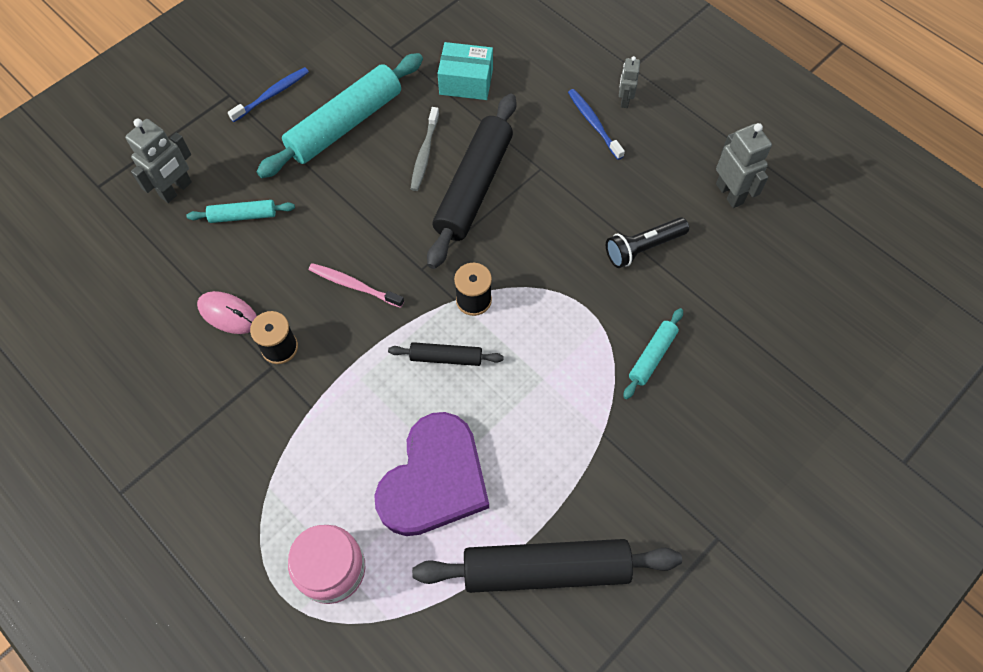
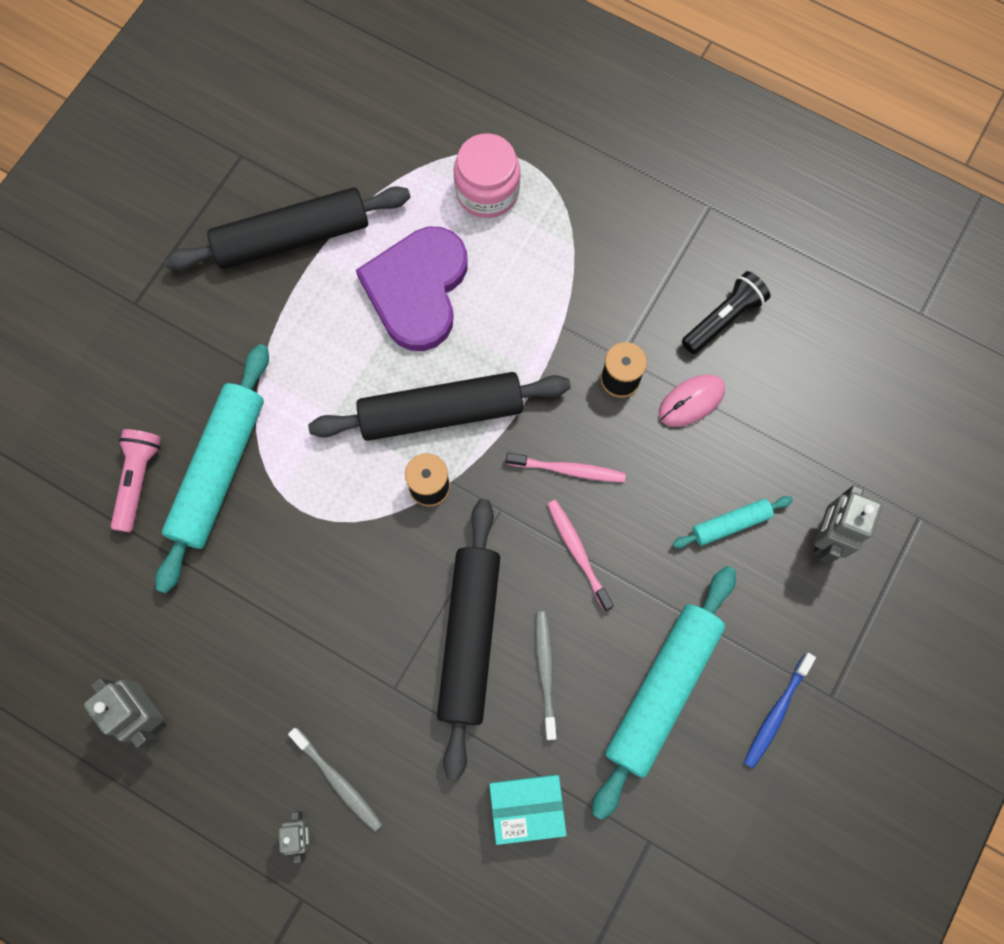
camera: 165 degrees right, 10 degrees up
(228, 314) = (691, 401): pink mouse -> pink mouse turned 45 degrees counterclockwise
(370, 223) = (578, 553): none -> pink toothbrush
(446, 357) = (441, 413): black rolling pin -> black rolling pin, size x2.07
(594, 124) = (338, 781): blue toothbrush -> grey toothbrush
(643, 248) = (247, 605): black flashlight -> black flashlight (723, 319)
(652, 356) = (219, 471): turquoise rolling pin -> turquoise rolling pin, size x2.07
(725, 366) = (138, 480): none -> pink flashlight

